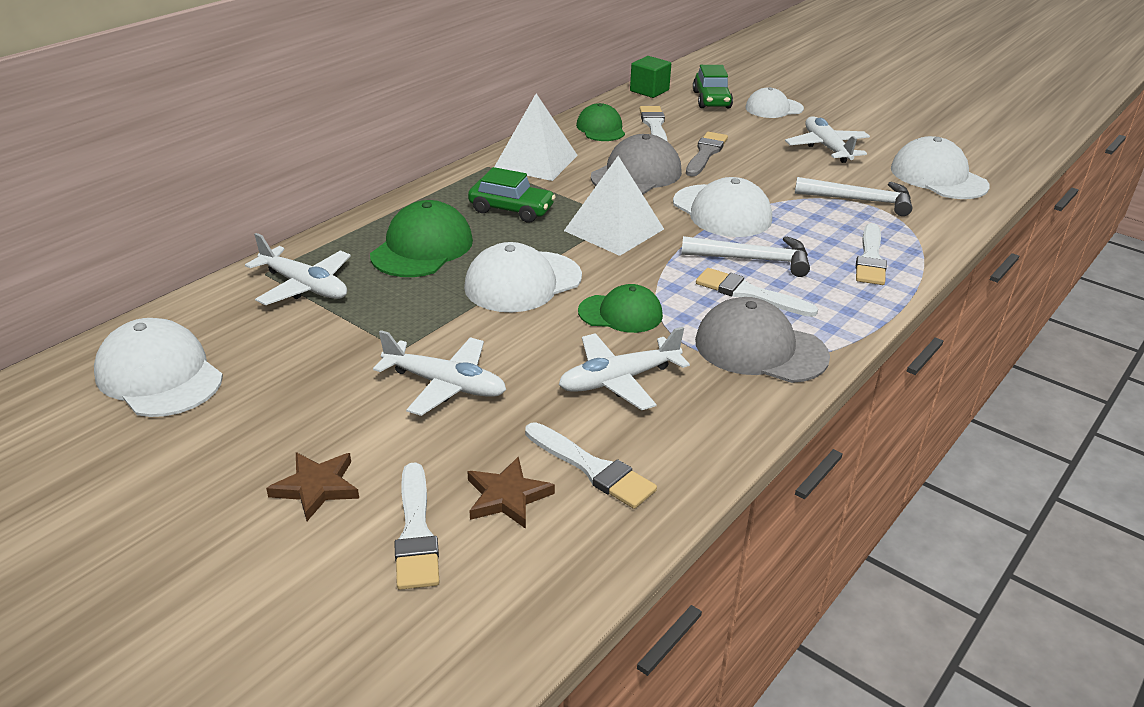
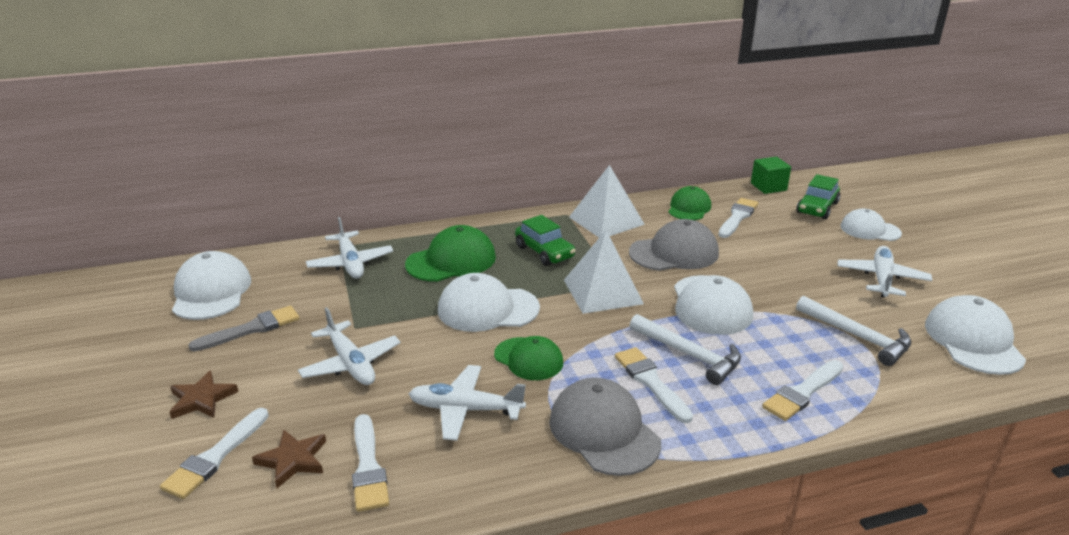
camera: 35 degrees right, 5 degrees down
(705, 153) = (756, 252): grey brush -> grey brush (251, 329)

